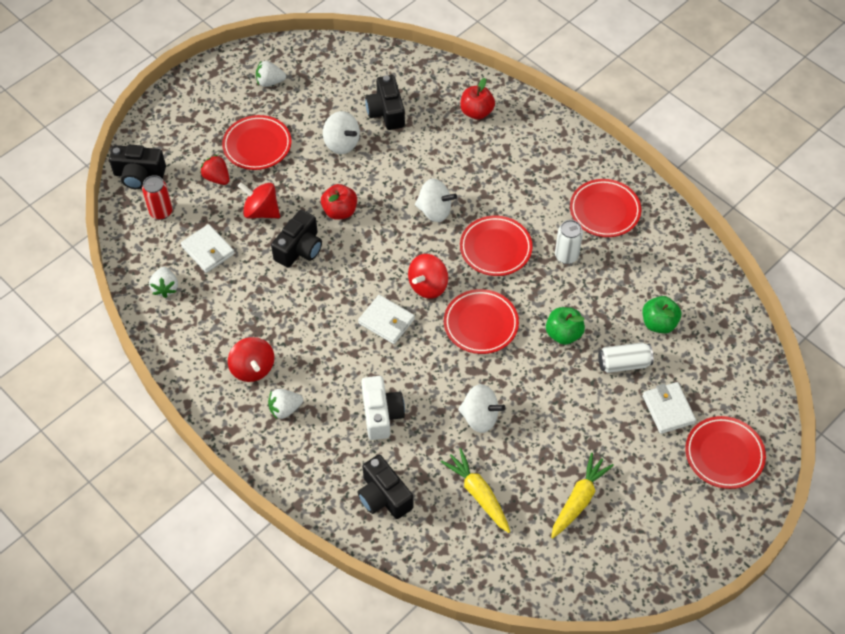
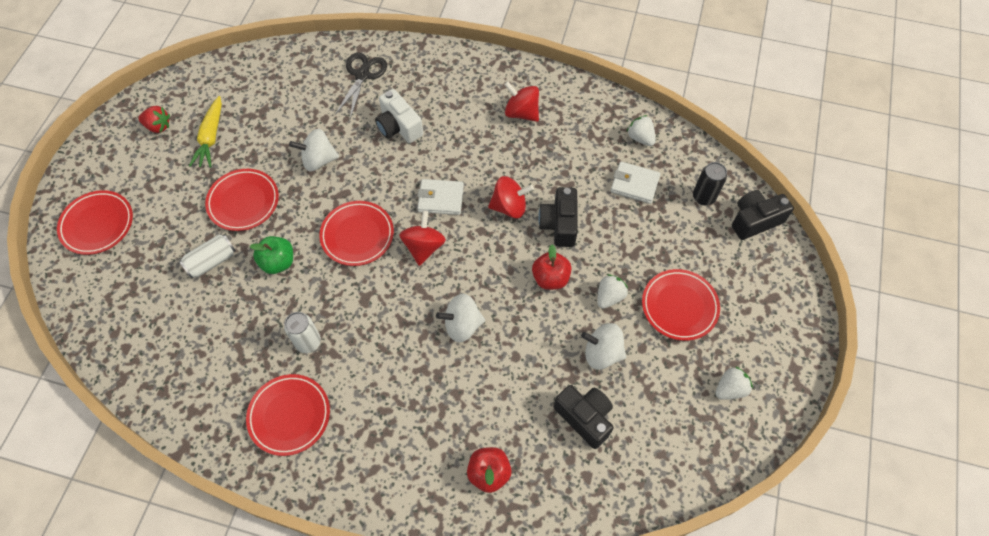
camera: 150 degrees right, 5 degrees up
(161, 212) = (703, 197): red can -> black can
(217, 178) = (686, 253): red strawberry -> red strawberry (158, 126)
(261, 211) = (620, 242): red spinning top -> red spinning top (509, 207)
(285, 409) = (475, 97): white strawberry -> white strawberry (609, 297)
(384, 496) = (362, 75): black camera -> black scissors
(478, 494) = (292, 107): yellow carrot -> none
(495, 248) = (381, 315): red plate -> red plate (243, 202)
(659, 323) = (191, 316): green apple -> none
(668, 409) = (158, 240): white wallet -> none

